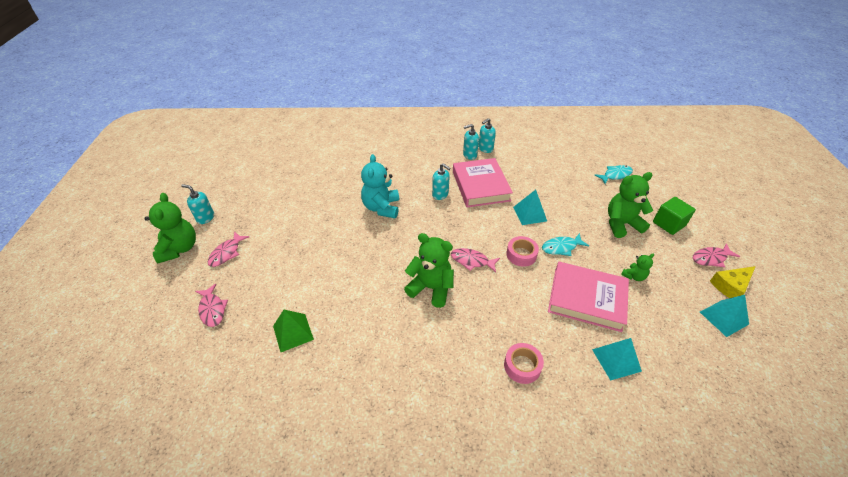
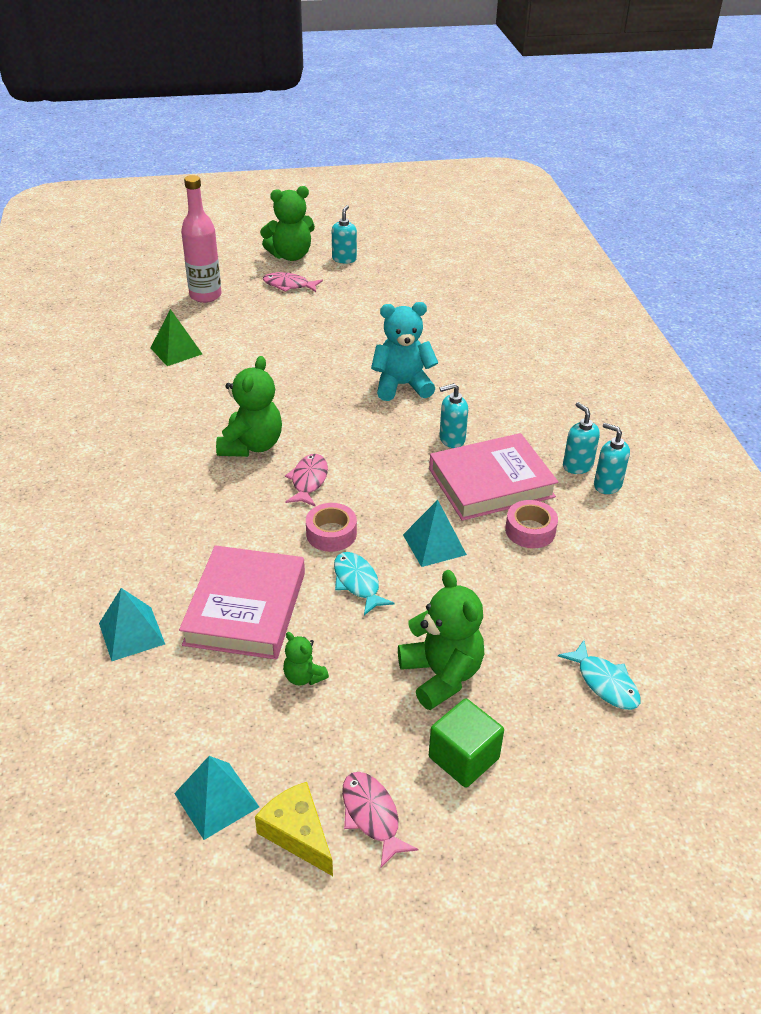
camera: 80 degrees right, 5 degrees down
(212, 309) = (205, 295): pink fish -> pink bottle
(440, 195) = (451, 439): turquoise soap dispenser -> turquoise soap dispenser turned 45 degrees clockwise
(522, 366) = (125, 534): pink tape -> pink tape (530, 530)

